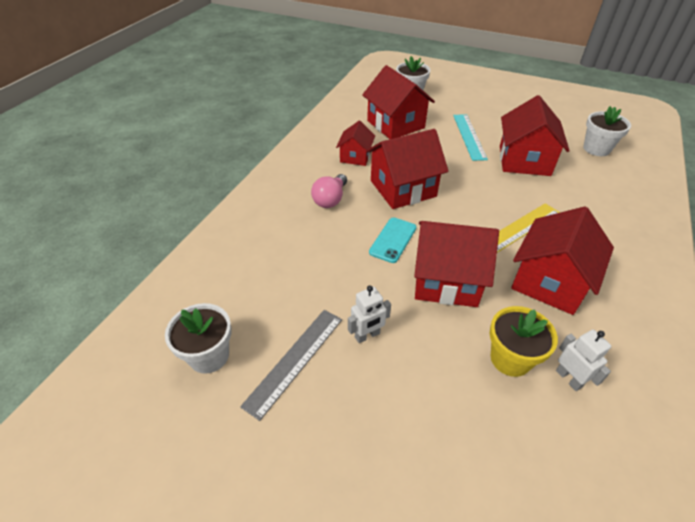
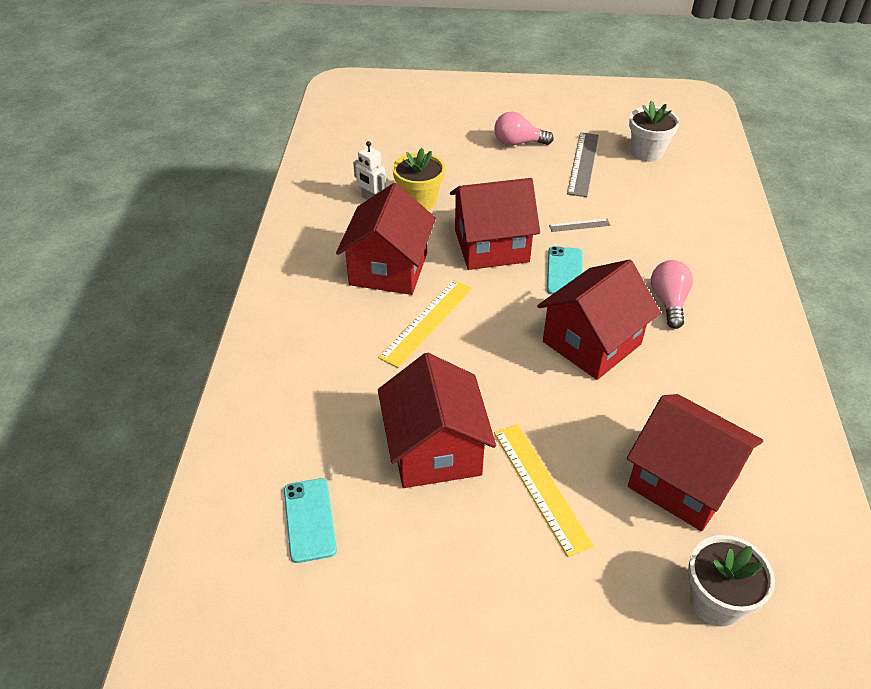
camera: 160 degrees right, 0 degrees up
(352, 428) = (518, 143): none -> pink light bulb
(353, 279) = (579, 225): none -> grey ruler
(355, 156) = (692, 382): red house -> none
(367, 335) = (539, 189): white robot -> none
(469, 136) = (541, 487): turquoise ruler -> yellow ruler
(596, 149) = (310, 520): white flower pot -> turquoise phone

